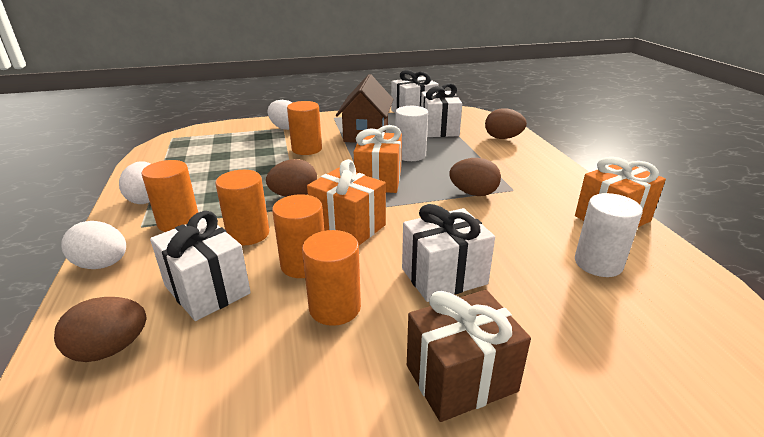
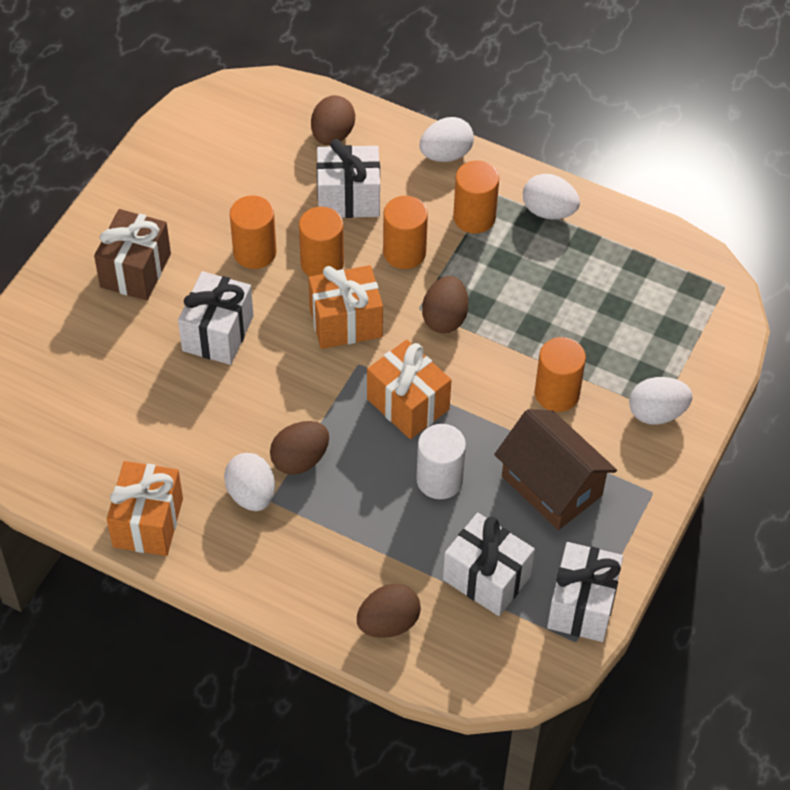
camera: 130 degrees right, 25 degrees up
(523, 196) = (251, 494): none -> white egg
(598, 263) = (122, 441): white cylinder -> none

